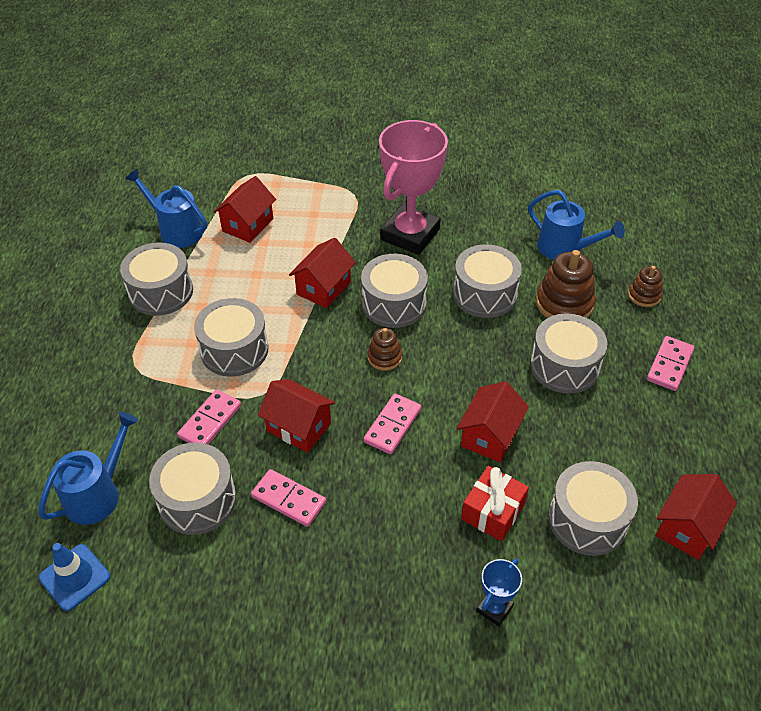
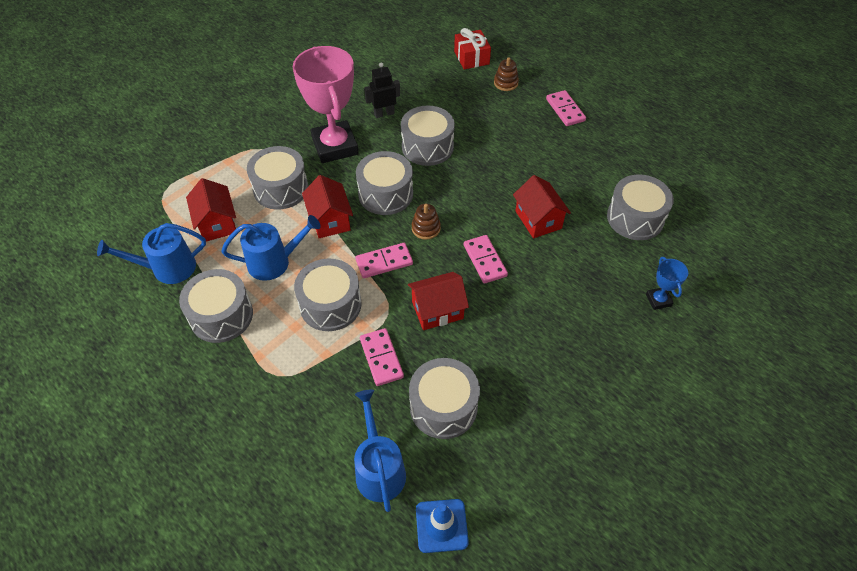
camera: 50 degrees left, 5 degrees up
(289, 499) = (491, 353): pink domino -> pink domino (384, 262)
(488, 238) = (384, 113): none -> black robot
(493, 511) = (593, 255): red gift -> red gift (471, 58)
(564, 248) = (432, 88): blue watering can -> blue watering can (274, 262)
(564, 303) = (474, 118): brown stacking toy -> none
(564, 366) = (521, 152): grey drum -> grey drum (281, 188)
(687, 528) = (675, 182): red house -> none

